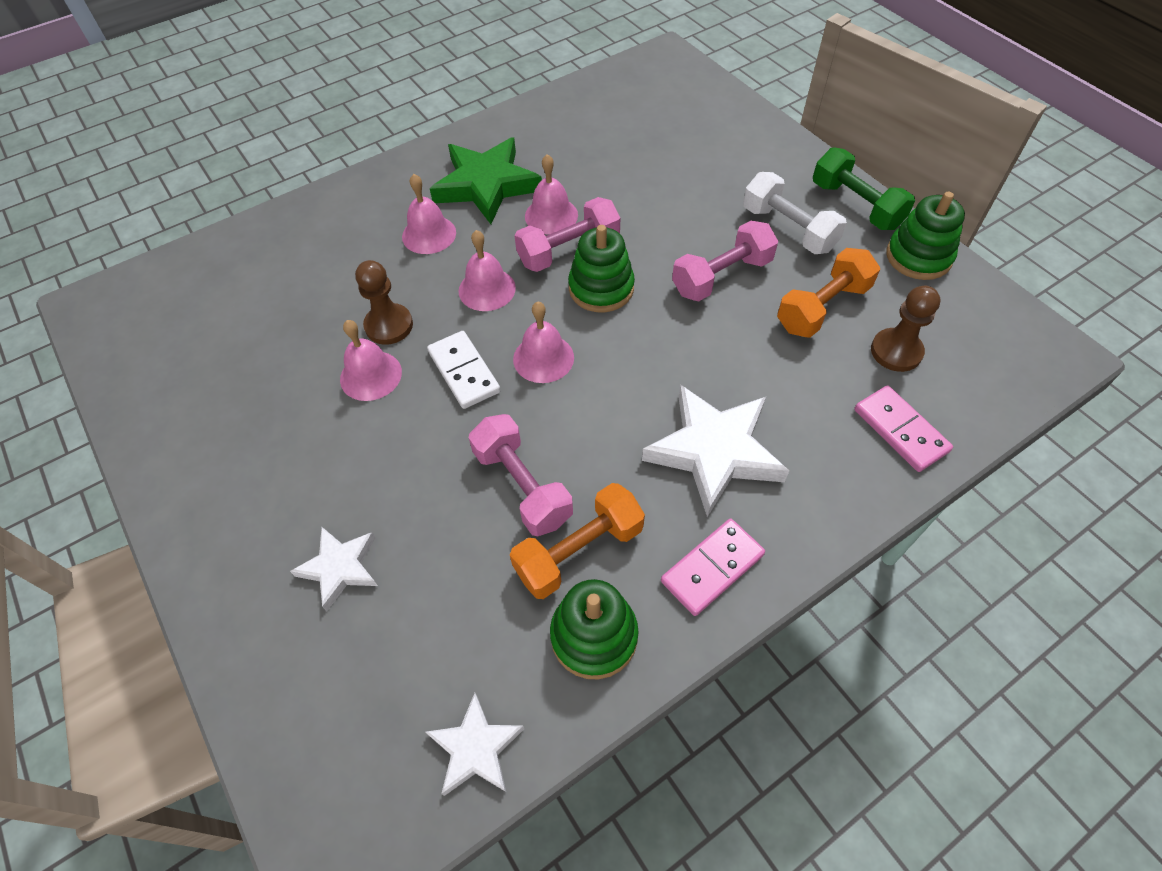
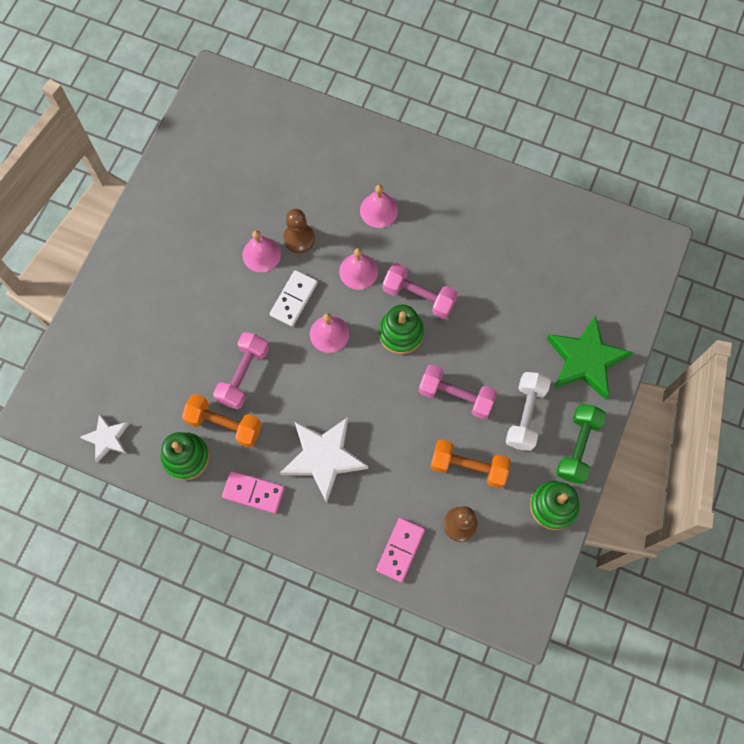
camera: 55 degrees right, 15 degrees up
(340, 568) = (150, 322): white star -> none
(486, 185) = (441, 213): green star -> green star (585, 360)
(551, 215) = (441, 268): pink bell -> none

